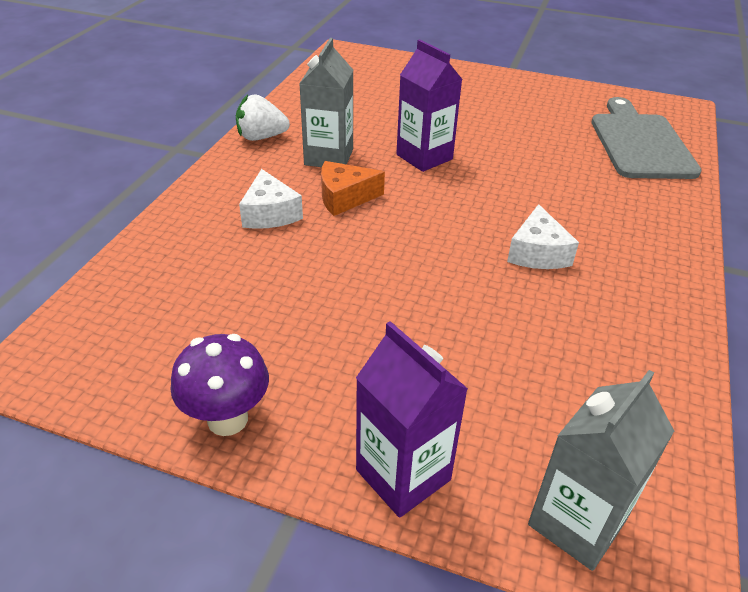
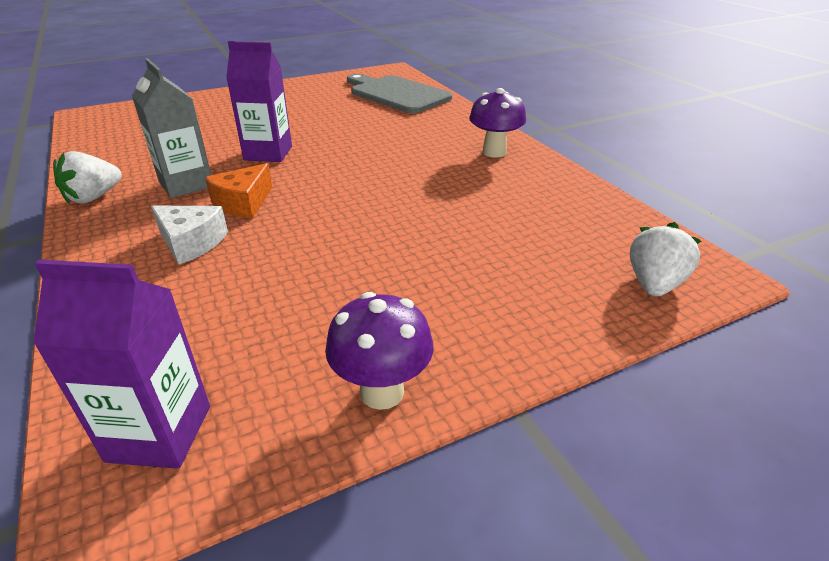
camera: 45 degrees left, 5 degrees down
(403, 475) = (545, 330): purple carton -> purple carton (159, 433)
(537, 253) = (428, 171): white cheese -> none
(577, 522) = (654, 284): grey carton -> white strawberry
(642, 270) = (494, 152): none -> purple mushroom

